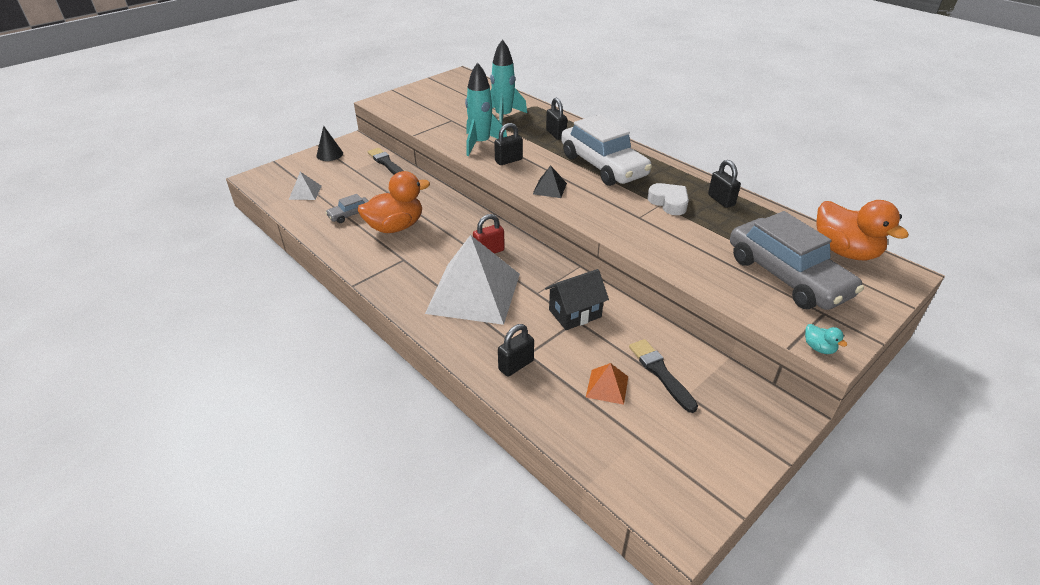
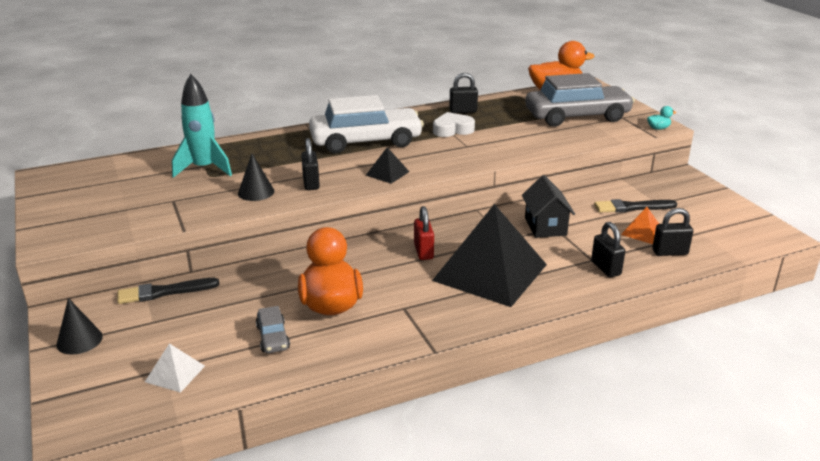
camera: 70 degrees left, 10 degrees down
(474, 293) = (490, 272): white pyramid -> black pyramid
(481, 144) = (256, 192): turquoise rocket -> black cone
(556, 134) = (278, 150): black padlock -> black padlock (670, 252)

